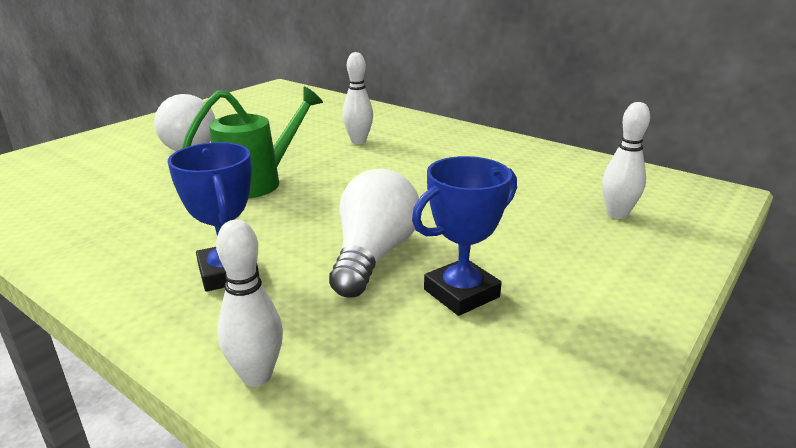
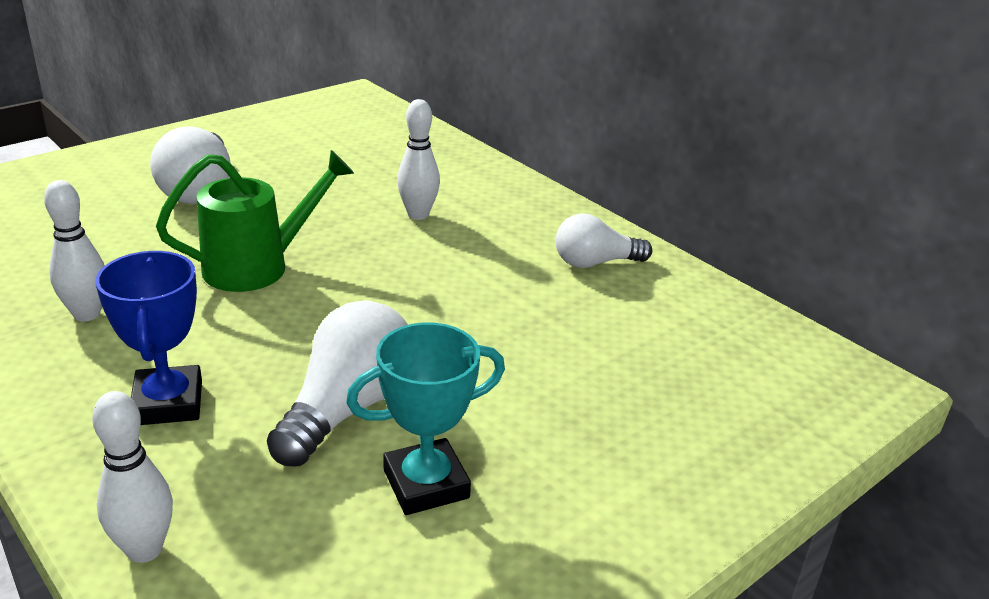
camera: 10 degrees right, 5 degrees up
(461, 293) = (426, 484): blue trophy -> turquoise trophy
(495, 152) = (595, 263): none -> white light bulb
(617, 214) = (699, 398): white bowling pin -> white bowling pin (87, 314)

